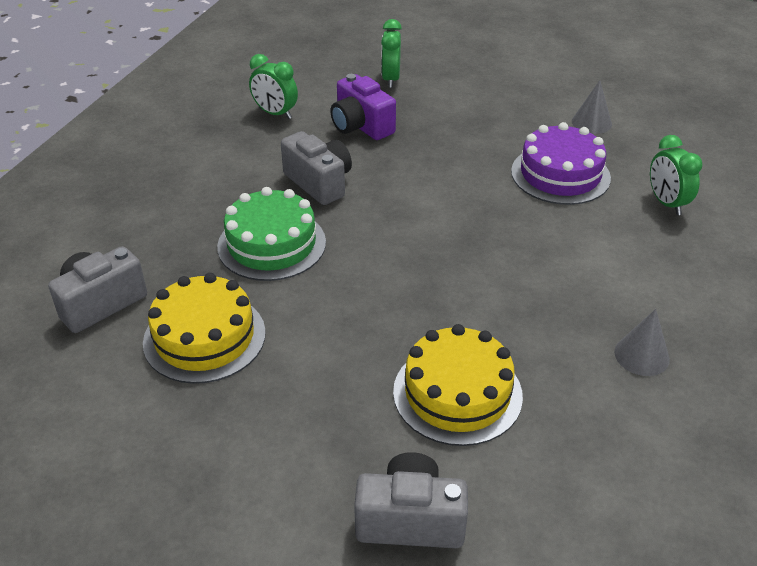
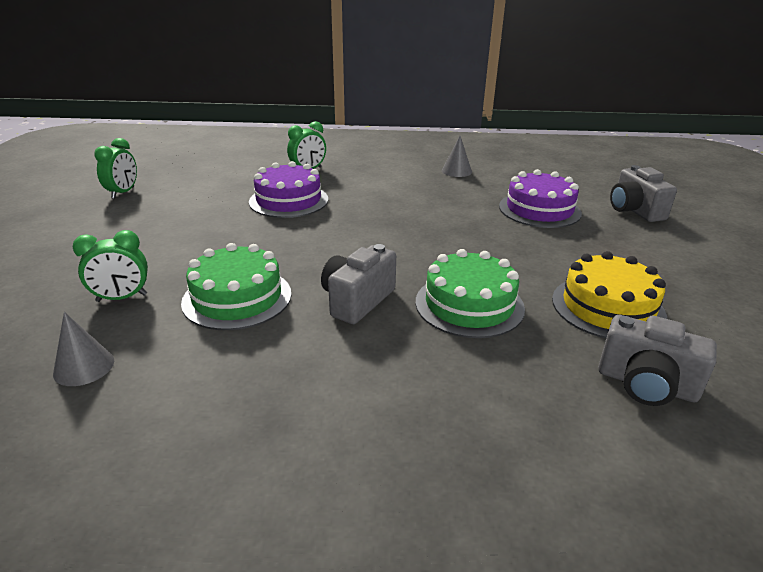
camera: 110 degrees left, 10 degrees down
(275, 113) = (219, 368): green clock -> green clock (123, 193)
(361, 126) = (237, 298): purple camera -> green cake
(457, 393) = (539, 209): yellow cake -> purple cake
(591, 122) = (206, 195): grey cone -> grey cone (84, 367)

